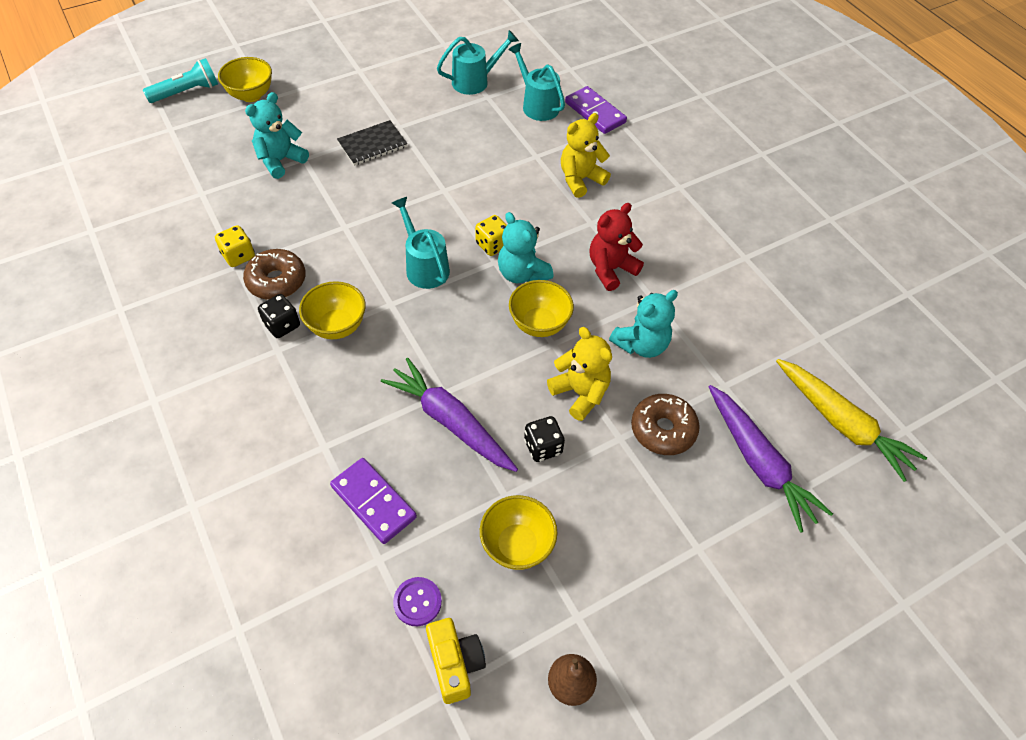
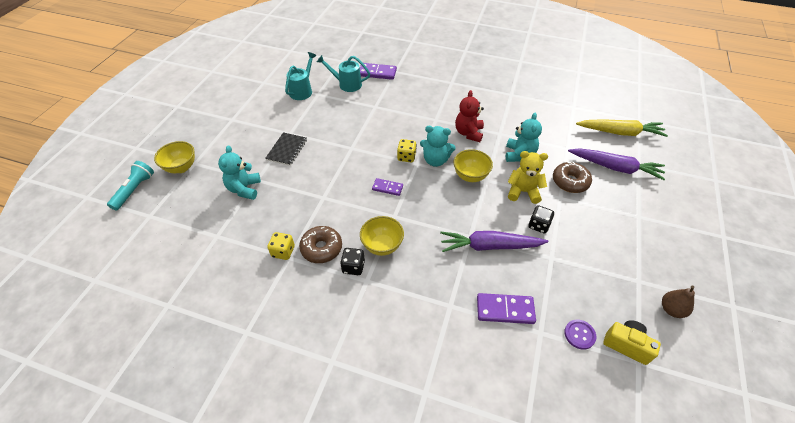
camera: 40 degrees left, 5 degrees down
(424, 266) = (387, 188): turquoise watering can -> purple domino
(517, 545) = (582, 273): yellow bowl -> none
(580, 179) = (408, 104): yellow teddy bear -> none

